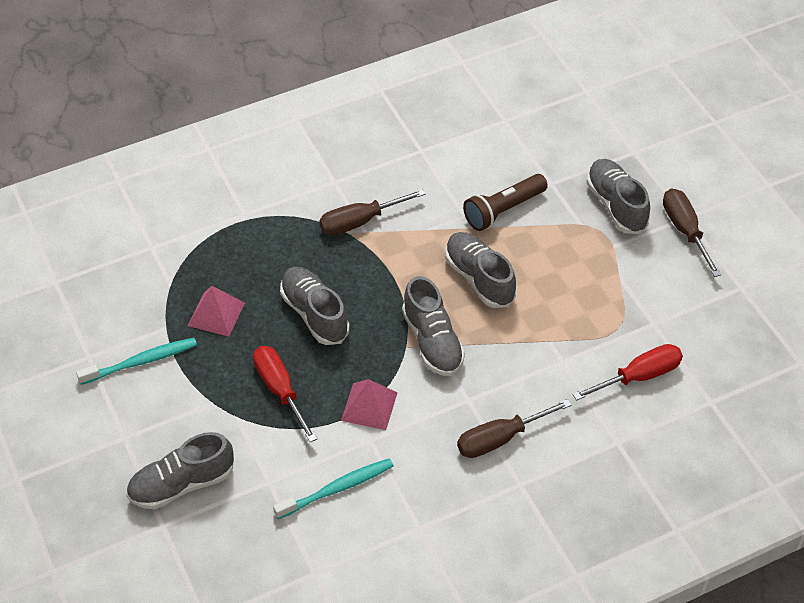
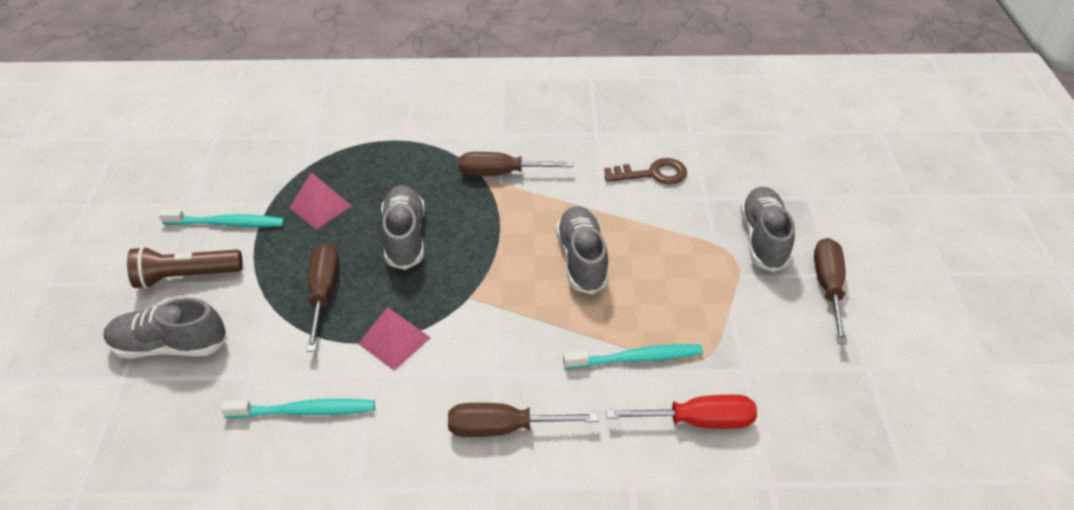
camera: 25 degrees right, 5 degrees down
(280, 390) = (324, 293): red screwdriver -> brown screwdriver
(432, 341) = (498, 301): grey shoe -> none
(494, 175) = (652, 174): none -> brown key
(503, 210) = (644, 206): brown flashlight -> brown flashlight (187, 276)
(569, 346) = (636, 358): none -> turquoise toothbrush

